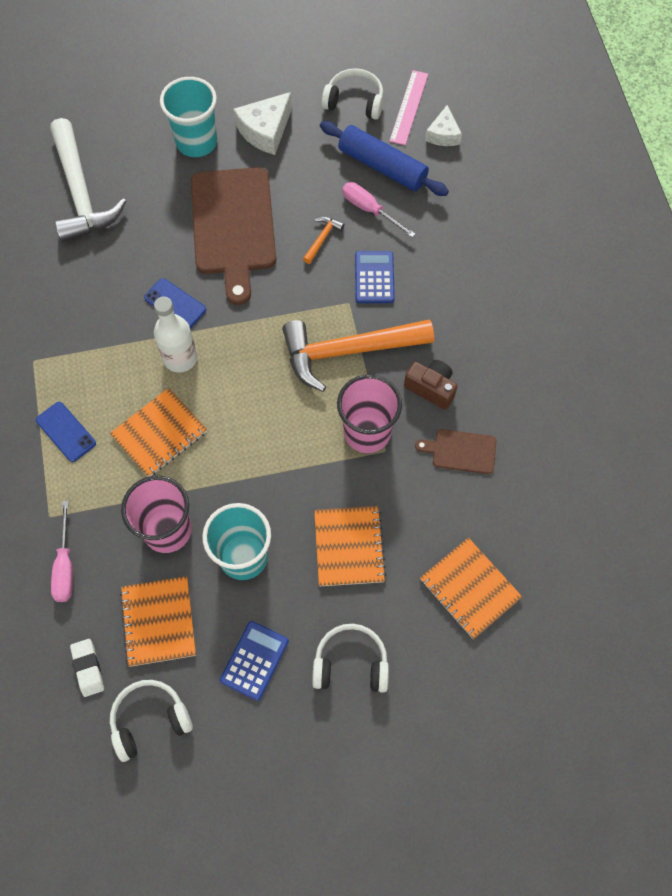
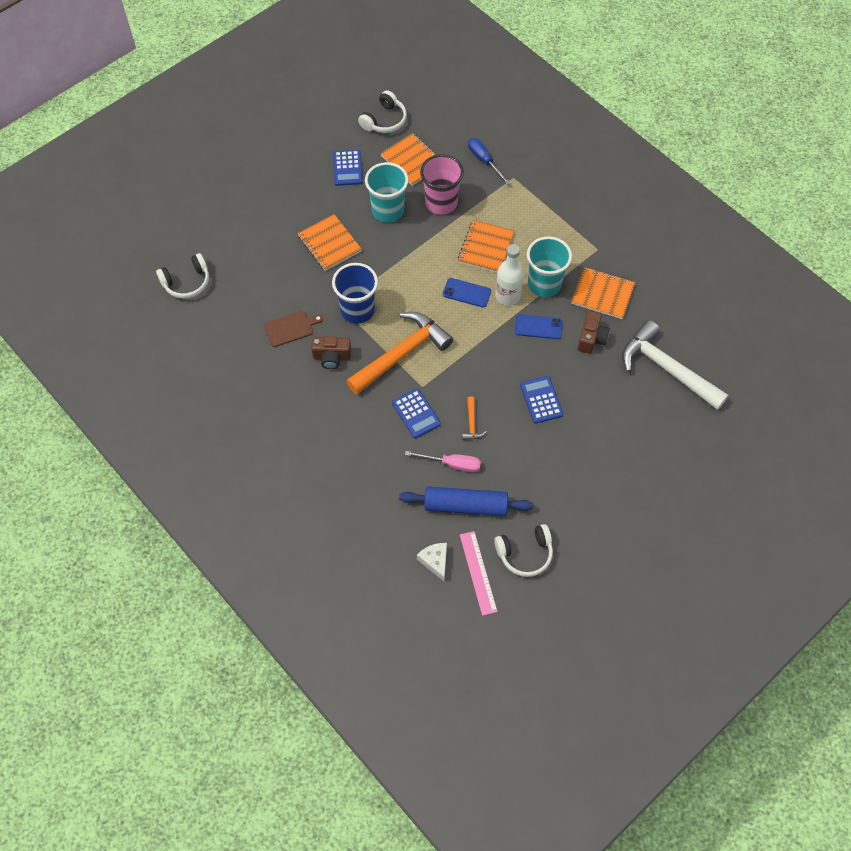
camera: 150 degrees right, 5 degrees down
(65, 566) = (484, 160): pink screwdriver -> blue screwdriver
(66, 432) = (542, 222): blue phone -> blue phone (466, 293)
(88, 668) = (433, 125): white eraser -> none
(129, 262) = (591, 338): none -> brown camera
(196, 142) = (619, 451): turquoise cup -> turquoise cup (544, 284)
(233, 226) = (541, 400): brown cutting board -> blue calculator
(265, 130) = (575, 489): white cheese -> none
(351, 663) = (293, 190): white headphones -> white headphones (187, 282)
(367, 432) = (357, 310): pink cup -> blue cup
(469, 589) = (245, 256): orange notebook -> orange notebook (602, 294)

